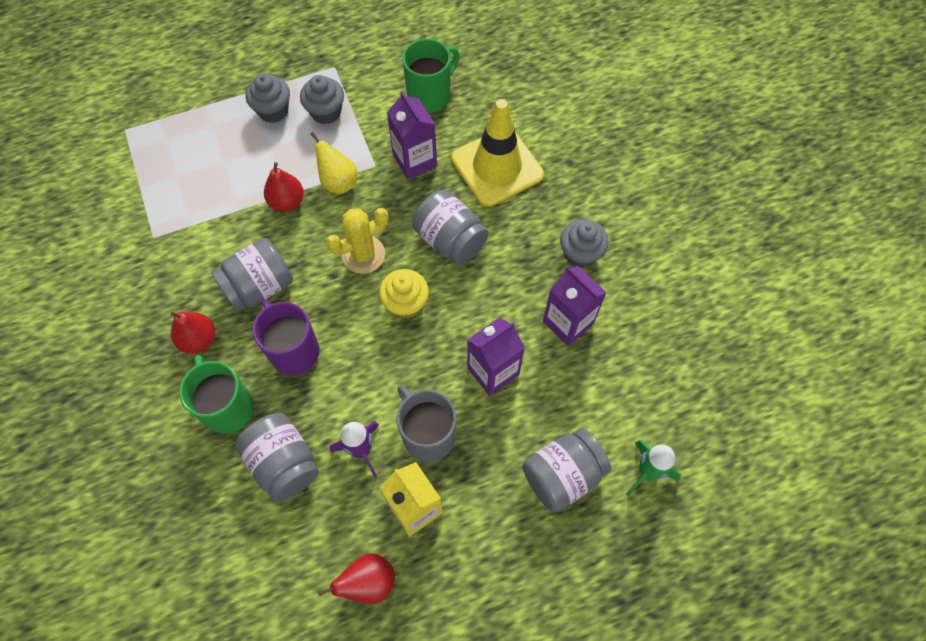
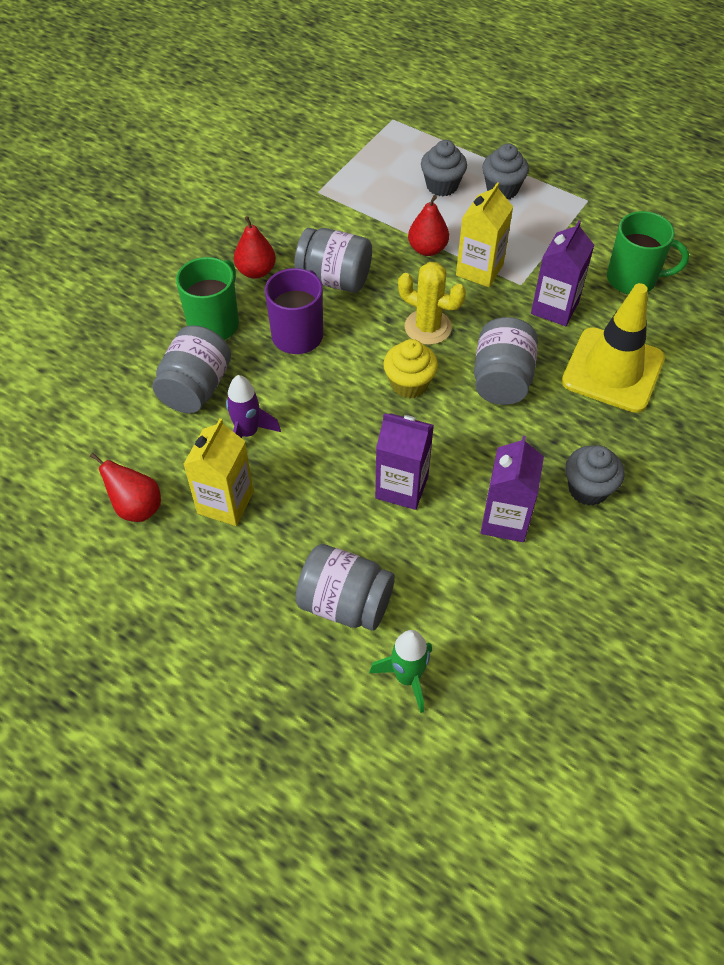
camera: 55 degrees right, 10 degrees down
(326, 112) = (537, 222): grey cupcake -> grey cupcake (442, 186)
(338, 182) = (479, 270): yellow pear -> yellow carton
(427, 434) = (300, 472): grey mug -> none

